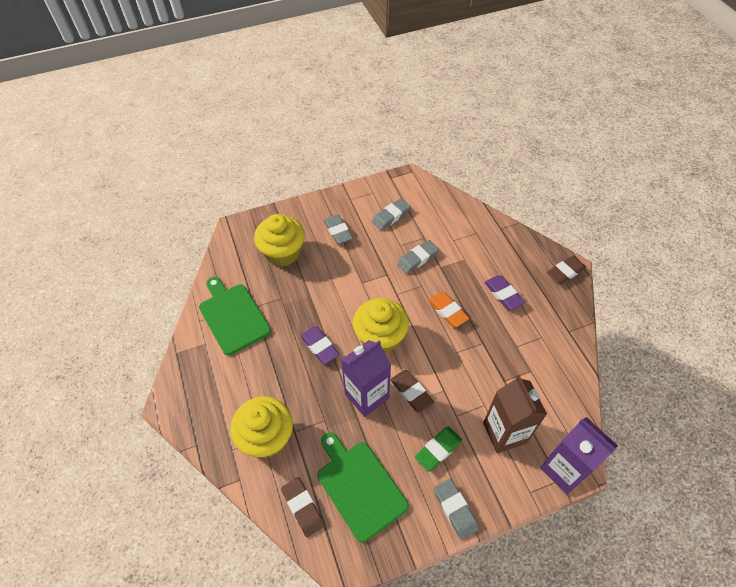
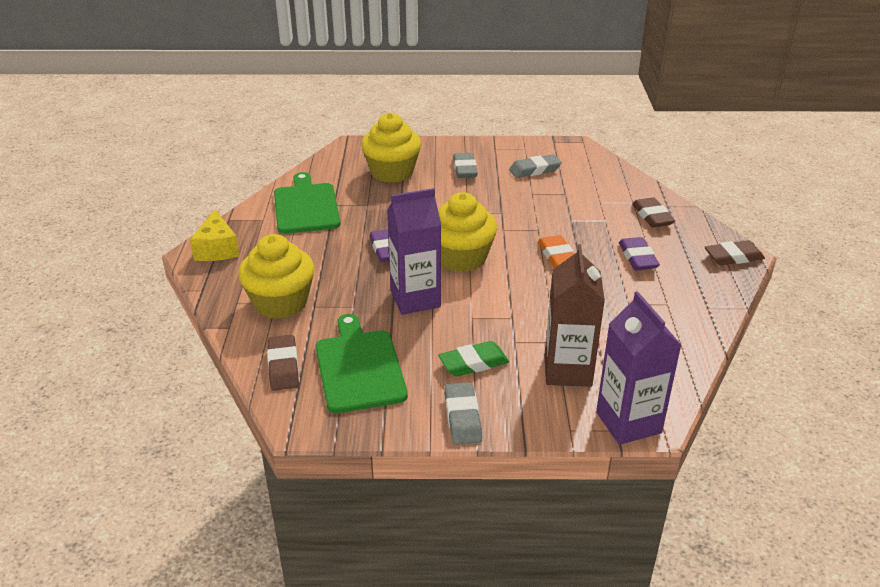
camera: 20 degrees right, 20 degrees down
(184, 392) = (217, 249): none -> yellow cheese
(411, 392) = (470, 309): brown eraser -> brown eraser (652, 216)
(417, 259) = (546, 208): grey eraser -> none

